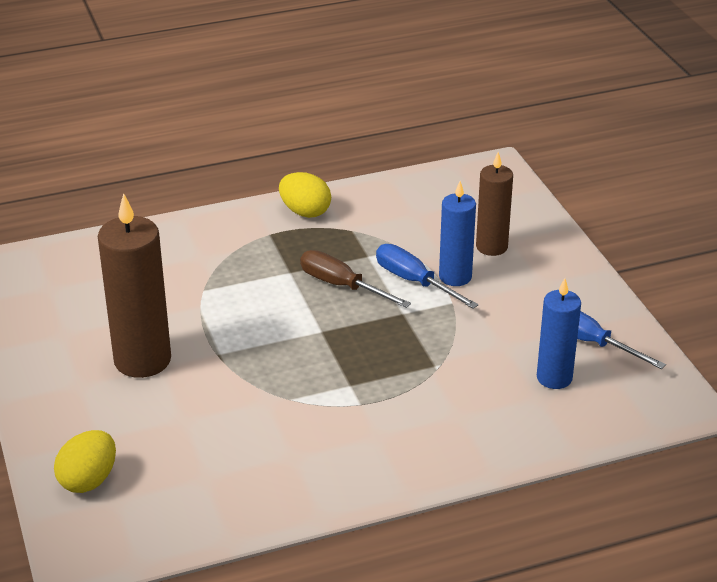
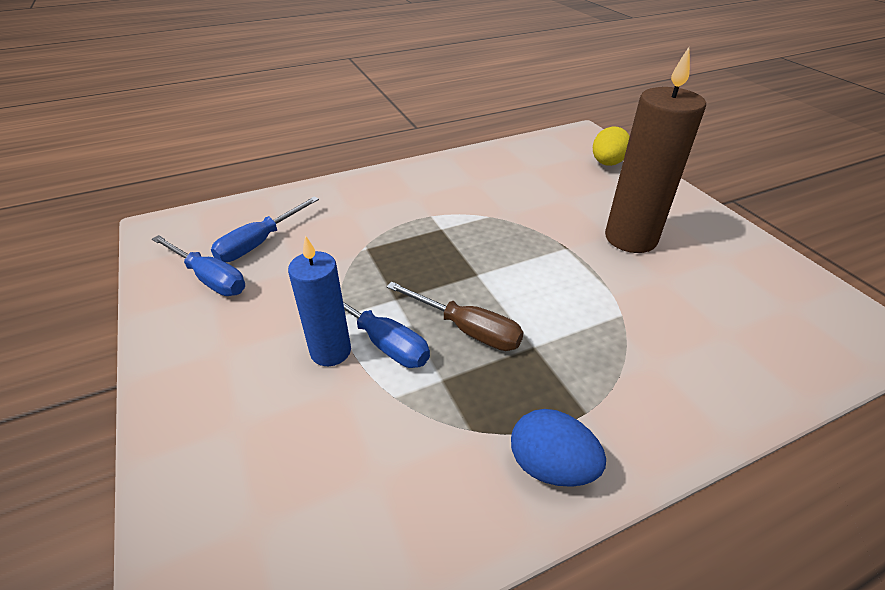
camera: 175 degrees right, 5 degrees up
(305, 212) = (551, 466): yellow egg -> blue egg
(491, 247) = (270, 408): brown candle -> none
(554, 378) = (260, 243): blue candle -> blue screwdriver

